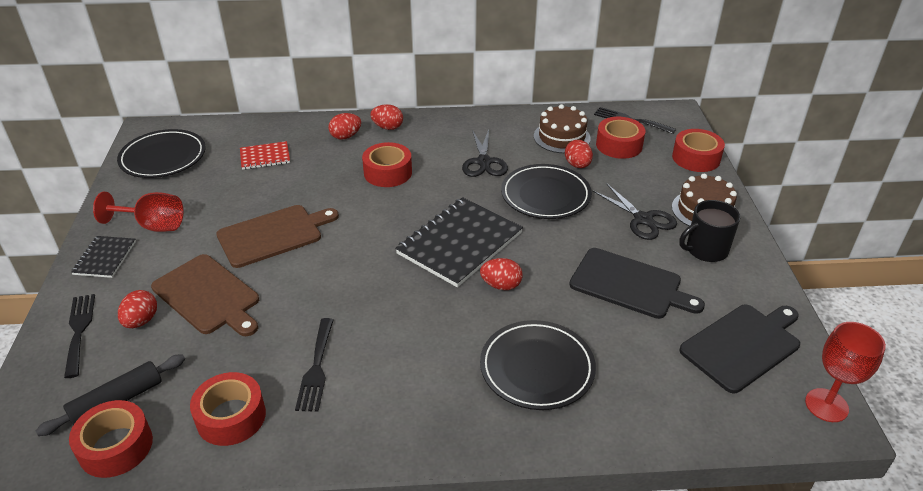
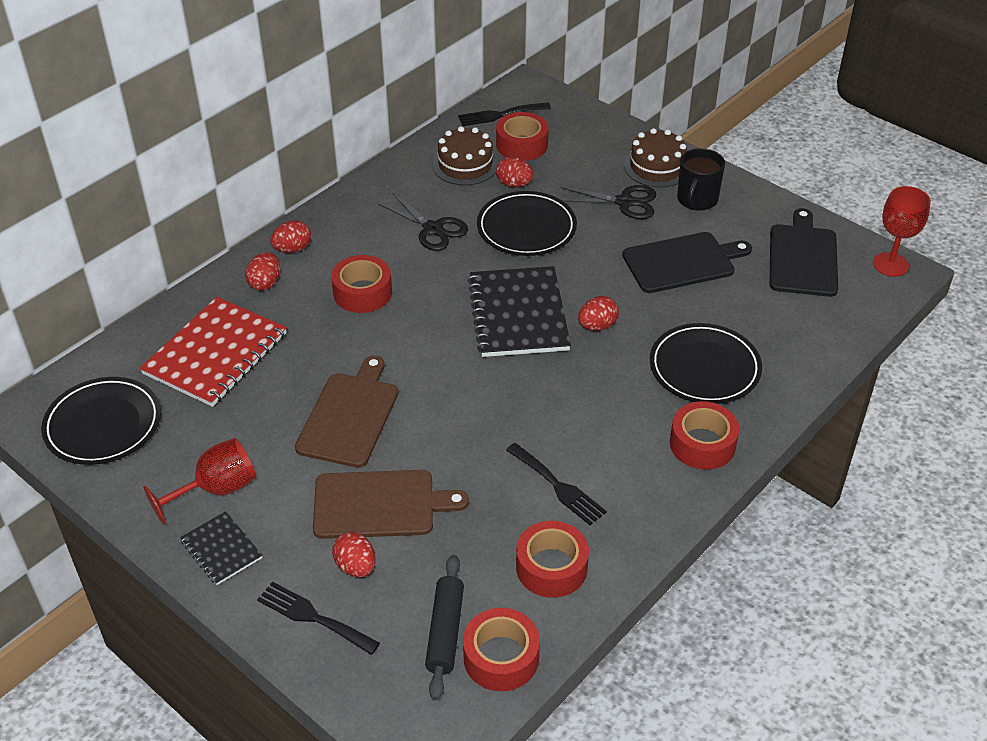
camera: 45 degrees left, 5 degrees up
(265, 157) = (215, 354): red notebook -> red notebook, size x1.95
(696, 158) = (595, 122): red tape -> red tape (702, 444)

